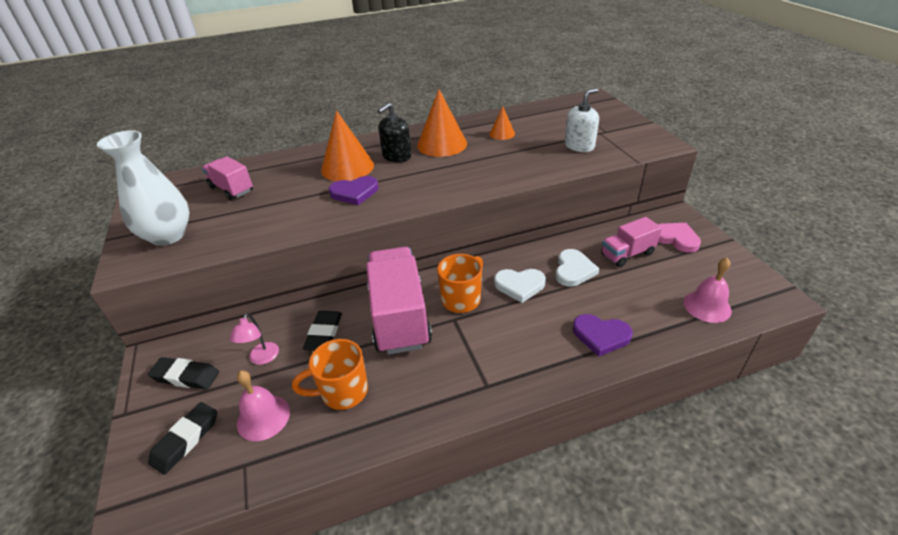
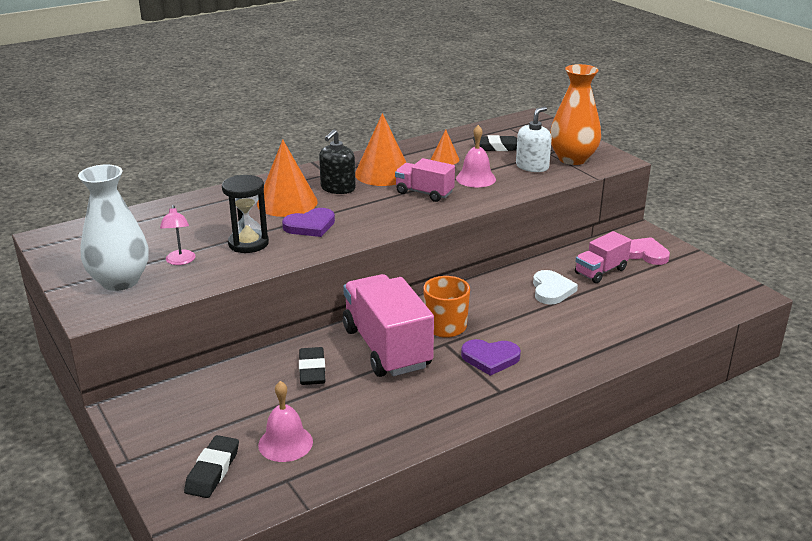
camera: 15 degrees left, 10 degrees down
(186, 376) = (177, 423): black eraser -> black eraser (497, 147)
(231, 189) = (162, 233): pink truck -> pink truck (424, 193)
(262, 358) = (255, 398): pink lamp -> pink lamp (180, 261)
(293, 206) = (248, 243): none -> black hourglass
(342, 392) = (358, 414): orange mug -> none
(519, 285) = (501, 308): white heart -> none
(601, 336) = (595, 341): purple heart -> purple heart (490, 358)
(620, 140) = (572, 159): none -> orange vase
(707, 306) = (687, 307): pink bell -> pink bell (476, 178)

